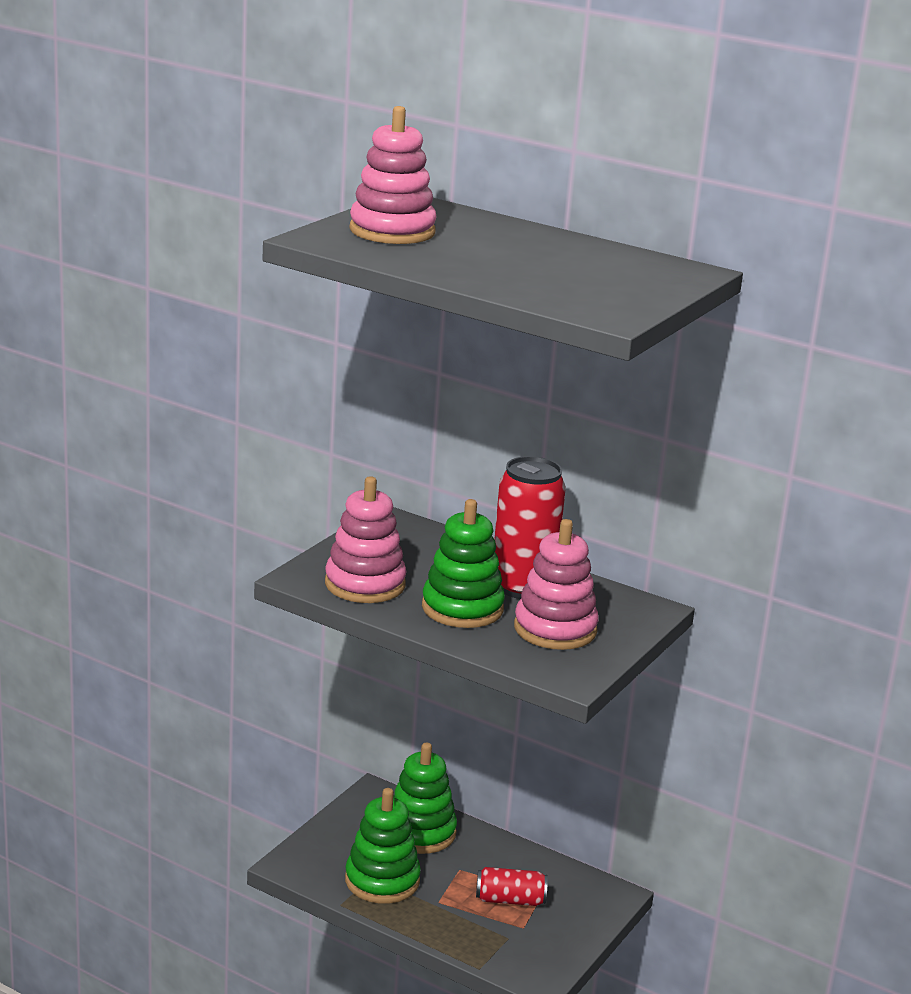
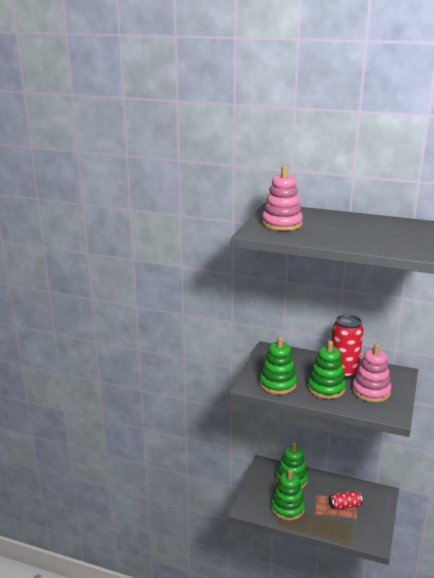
camera: 10 degrees left, 0 degrees up
(365, 584) = (277, 384): pink stacking toy -> green stacking toy

